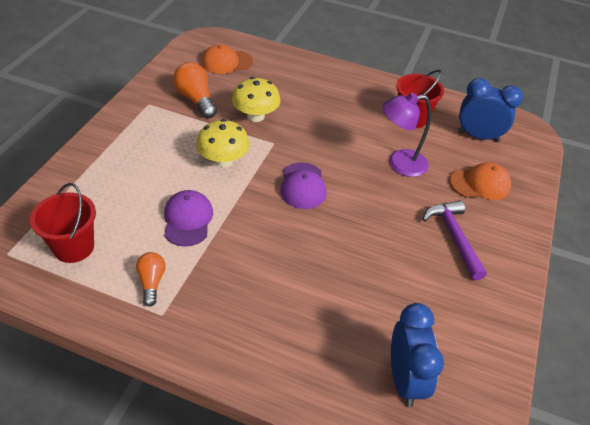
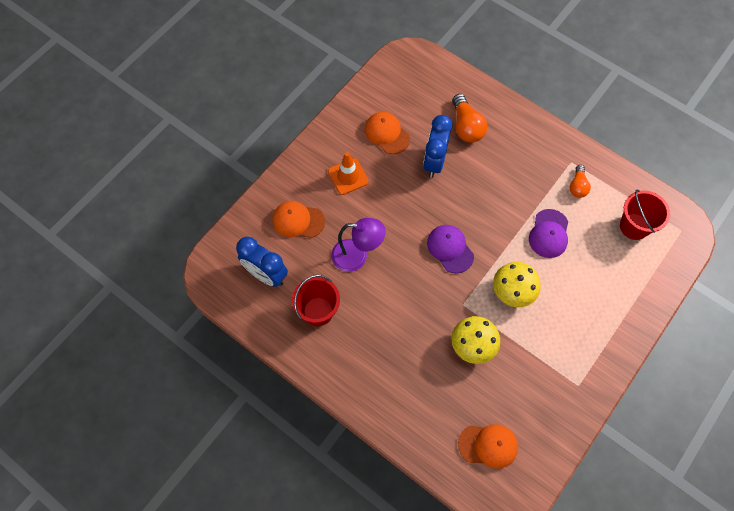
camera: 160 degrees left, 20 degrees up
(196, 99) = (529, 383): orange light bulb -> orange light bulb (466, 126)
(303, 186) = (450, 249): purple cap -> purple cap turned 45 degrees counterclockwise
(404, 379) = (429, 92): blue clock -> blue clock (434, 162)
(435, 300) = (387, 134): none -> orange cap
(454, 237) = (348, 176): purple hammer -> orange traffic cone

